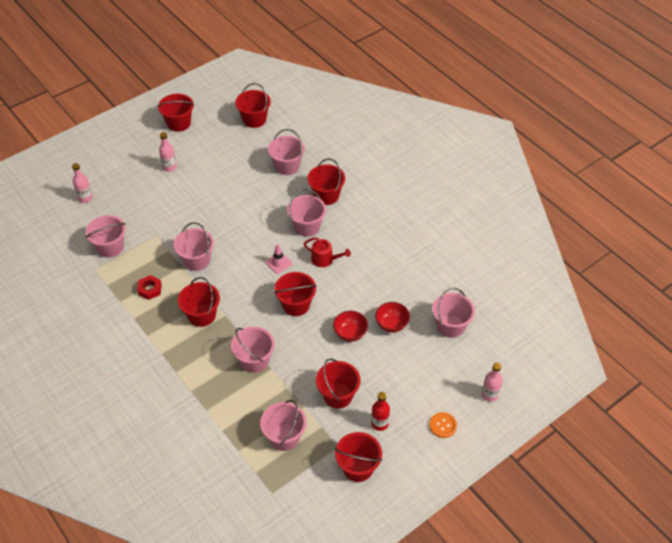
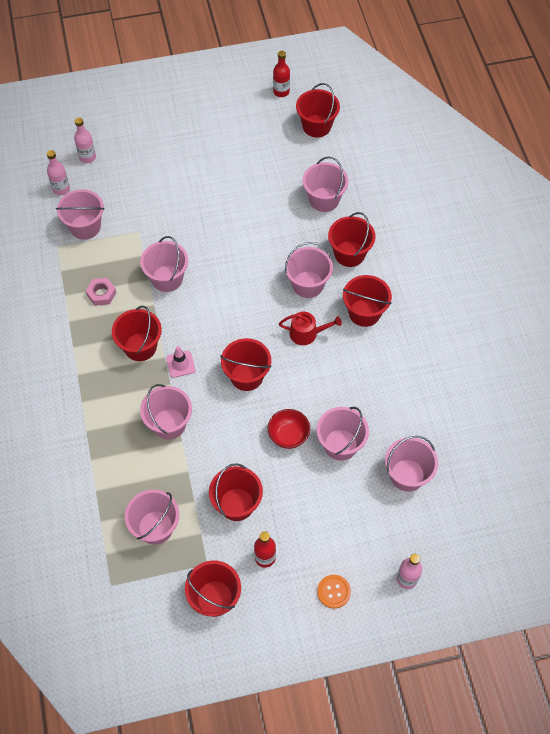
camera: 25 degrees right, 10 degrees up
(150, 289) = (101, 294): red nut -> pink nut
(169, 167) = (193, 152): pink bottle -> pink bottle (61, 189)
(179, 123) = (230, 100): red bucket -> red bucket (364, 312)
(215, 105) = (281, 92): none -> red bottle
(278, 263) = (253, 317): pink traffic cone -> pink traffic cone (180, 364)
(325, 259) = (307, 333): red watering can -> red watering can turned 45 degrees counterclockwise
(391, 324) = (340, 444): red bowl -> pink bucket

